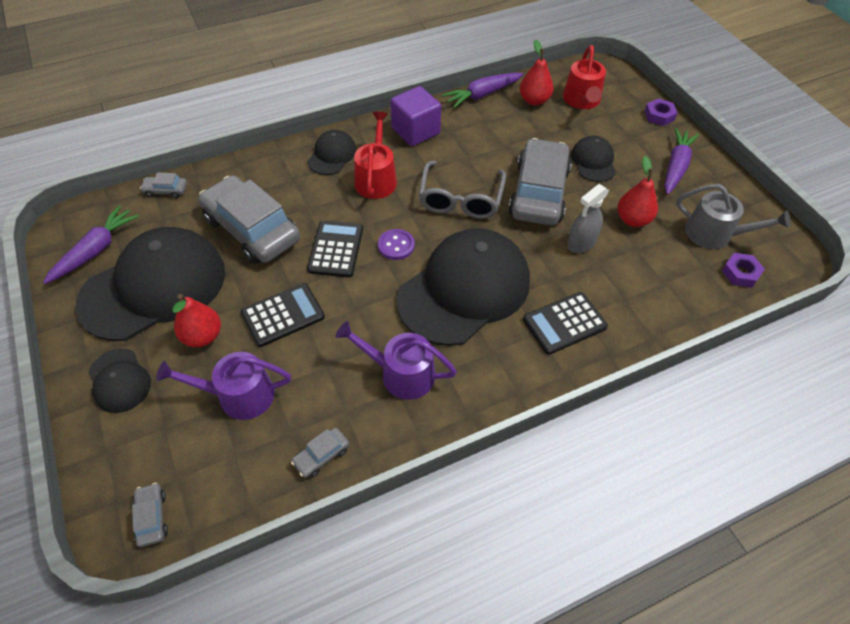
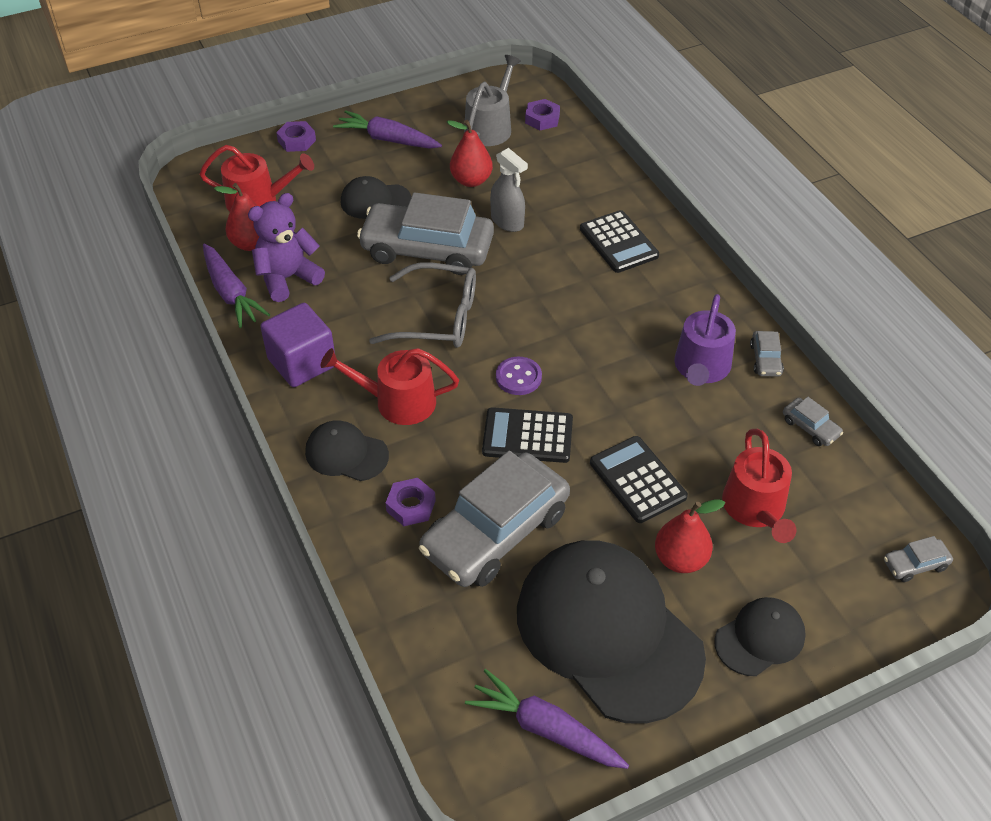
camera: 90 degrees left, 5 degrees down
(166, 190) = (416, 658): grey car -> grey car (765, 359)
(239, 395) = (755, 509): purple watering can -> red watering can
(282, 187) = (411, 506): none -> purple nut
(464, 290) = (582, 317): black cap -> none
(499, 120) = (287, 278): none -> purple teddy bear

